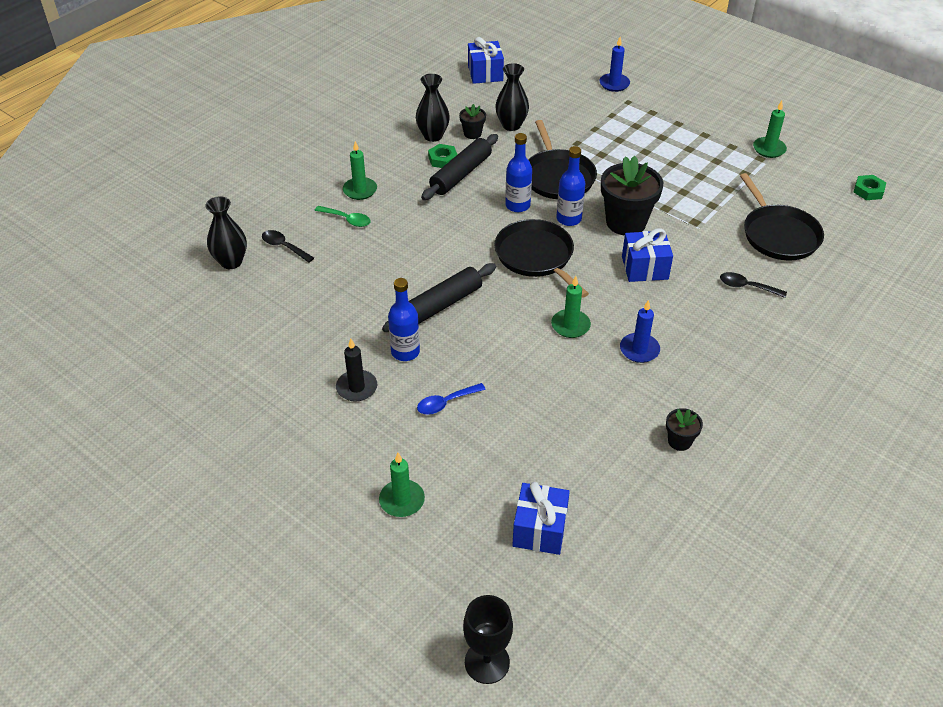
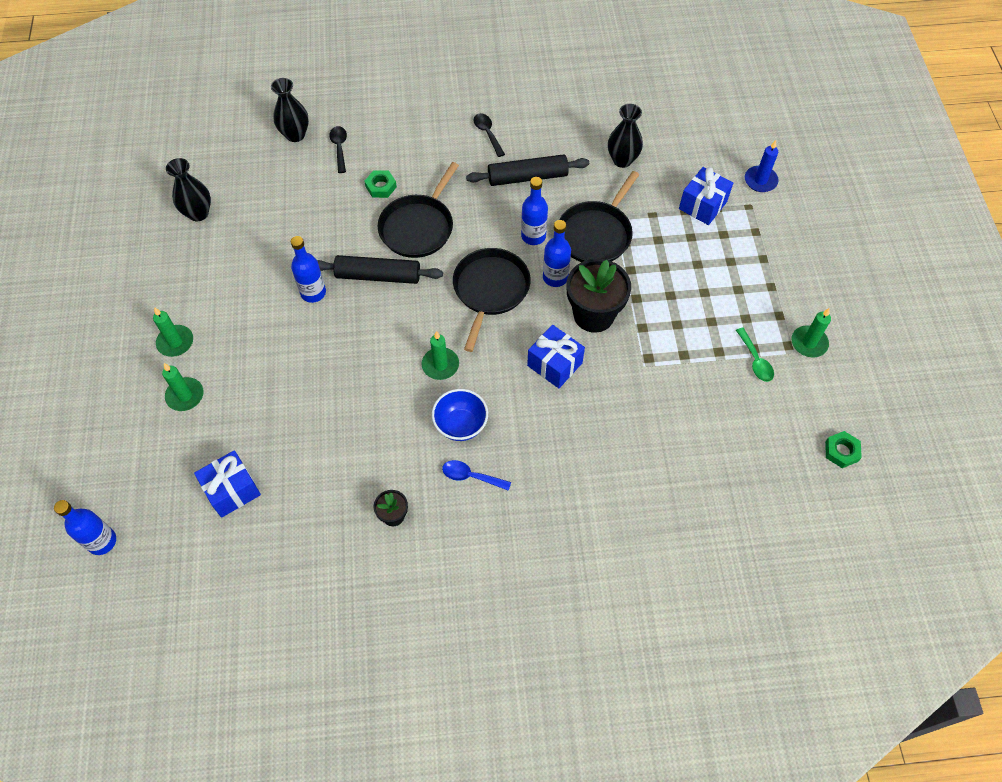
camera: 45 degrees right, 15 degrees up
(347, 219) = (404, 156): green spoon -> green spoon (755, 360)
(356, 387) = (255, 294): black candle -> none
(360, 190) = (442, 138): green candle -> green candle (175, 342)
(433, 136) = (551, 127): black vase -> black vase (198, 213)
(443, 159) = (531, 154): green nut -> green nut (381, 186)
(446, 403) = (290, 352): blue spoon -> blue spoon (471, 476)
(472, 133) = (582, 146): black flower pot -> none
(485, 73) = (665, 95): blue gift -> blue gift (702, 205)
(487, 662) = (102, 541): black goblet -> blue bottle
(639, 350) = (461, 425): blue candle -> blue bowl
(746, 287) = (609, 445): black spoon -> black spoon (487, 133)
(778, 234) = (700, 424): black pan -> black pan (418, 227)

